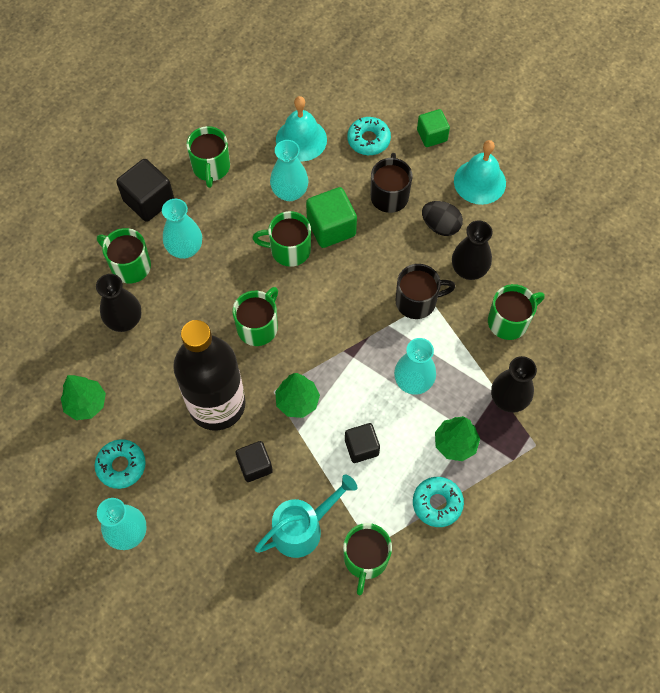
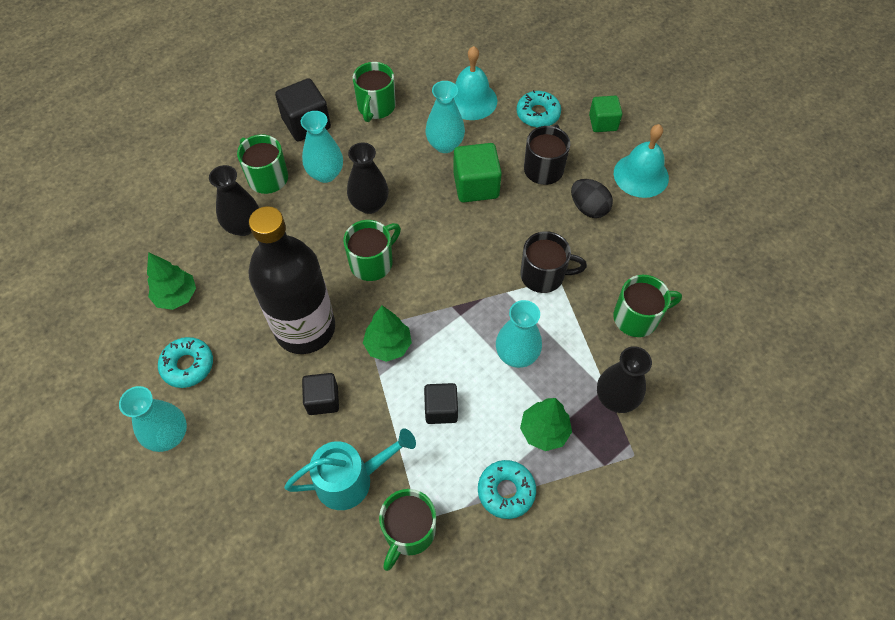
camera: 15 degrees right, 5 degrees down
(289, 250) = (427, 197): green mug -> none
(469, 269) = (607, 256): black vase -> black vase (369, 204)

